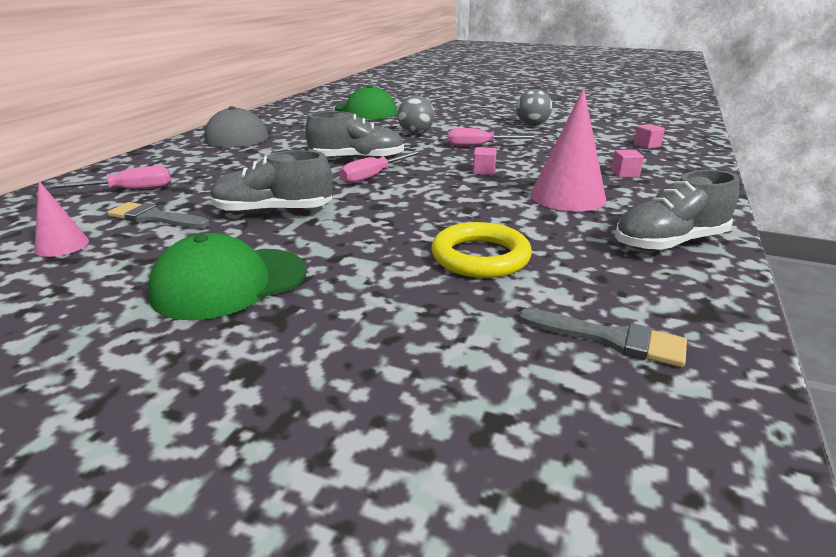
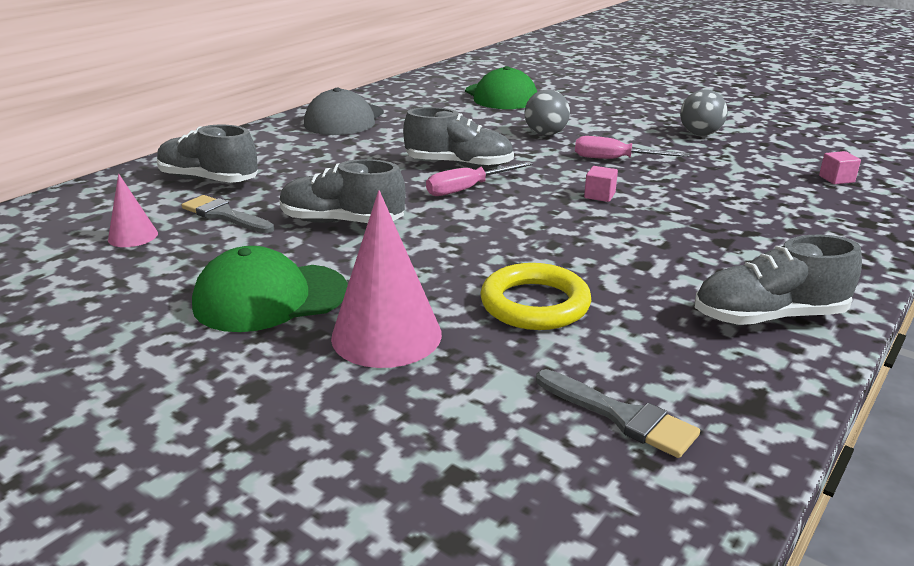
camera: 15 degrees right, 0 degrees up
(128, 190) = (209, 180): pink screwdriver -> grey shoe
(567, 197) = (682, 241): pink cone -> pink cone (386, 335)
(625, 174) = (776, 218): pink cube -> none

